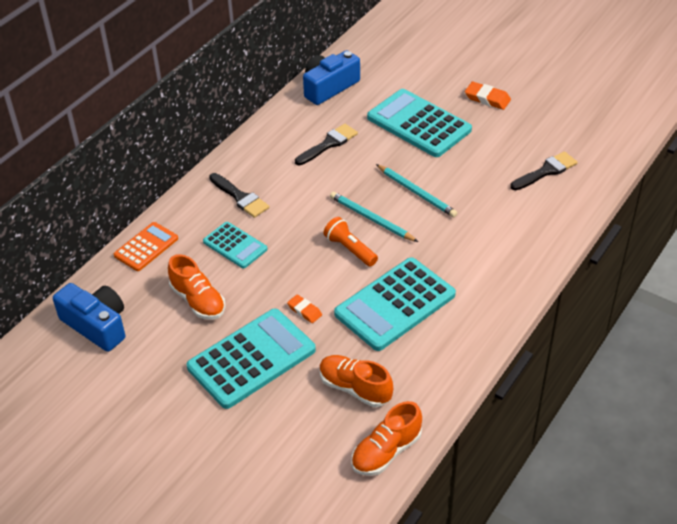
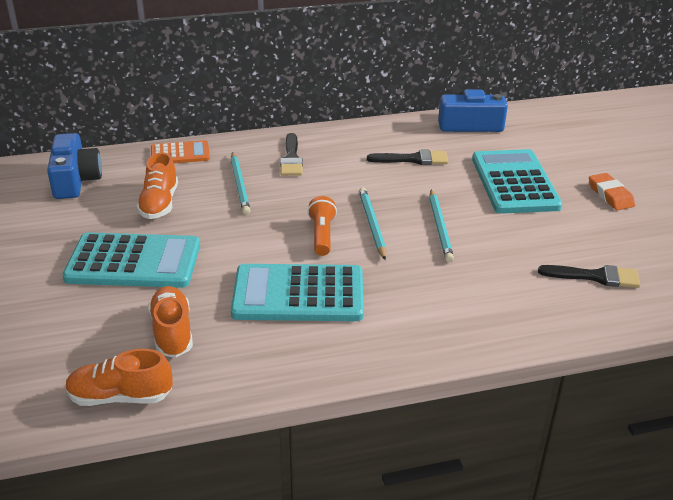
camera: 40 degrees right, 10 degrees down
(235, 245) = (240, 185): turquoise calculator -> turquoise pencil
(304, 311) = (221, 255): orange eraser -> none

